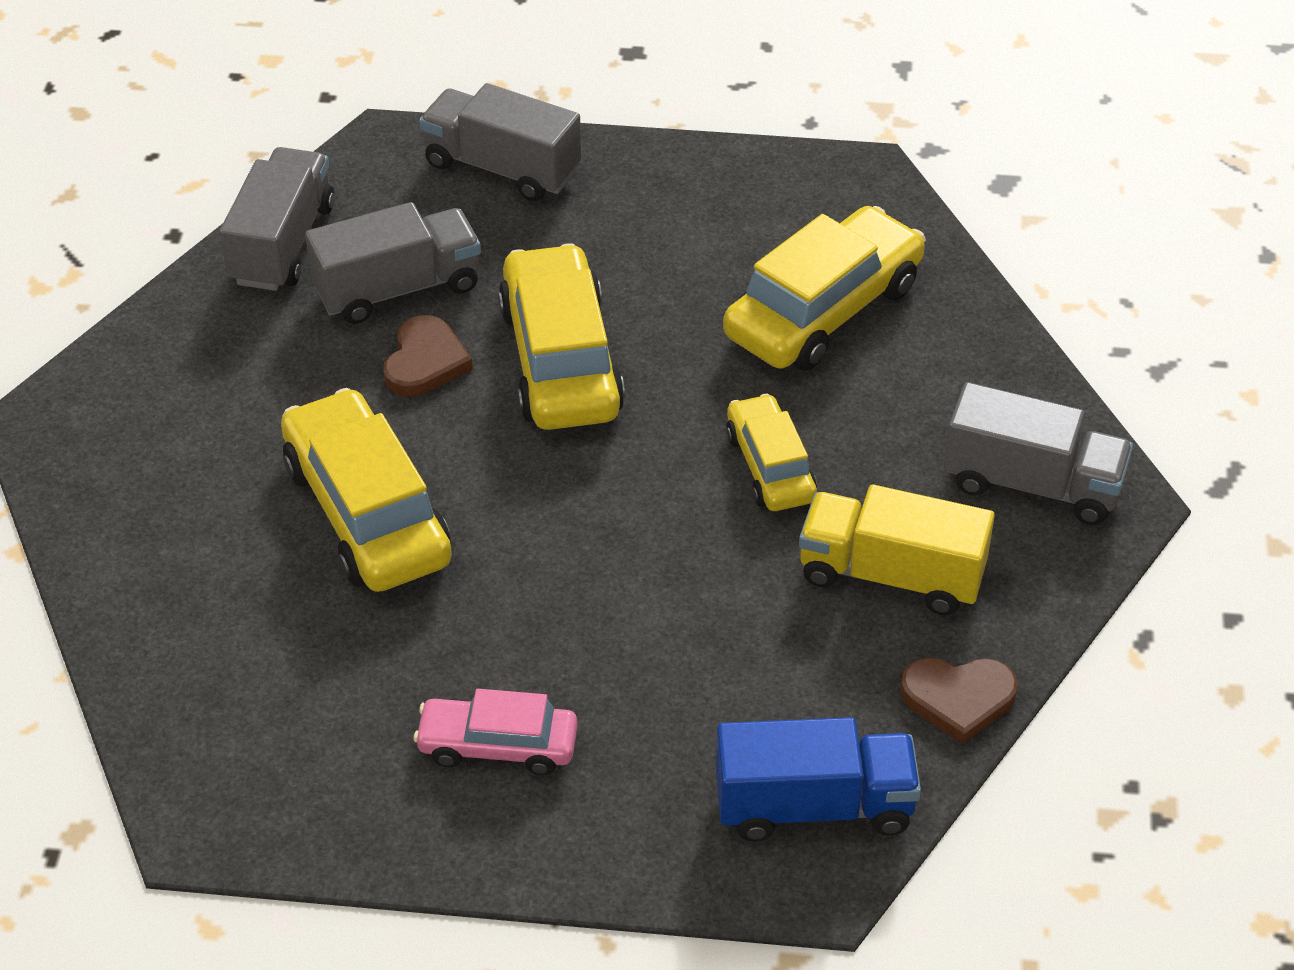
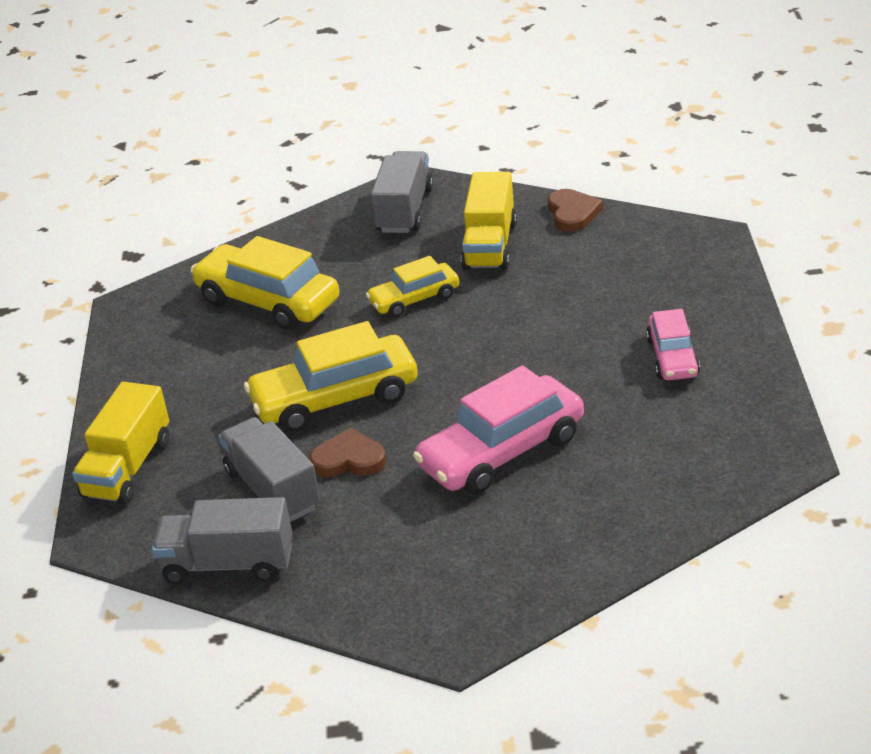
camera: 95 degrees left, 10 degrees down
(367, 512) = (502, 452): yellow car -> pink car
(502, 168) = (128, 468): grey truck -> yellow truck
(814, 806) = (665, 246): blue truck -> none

